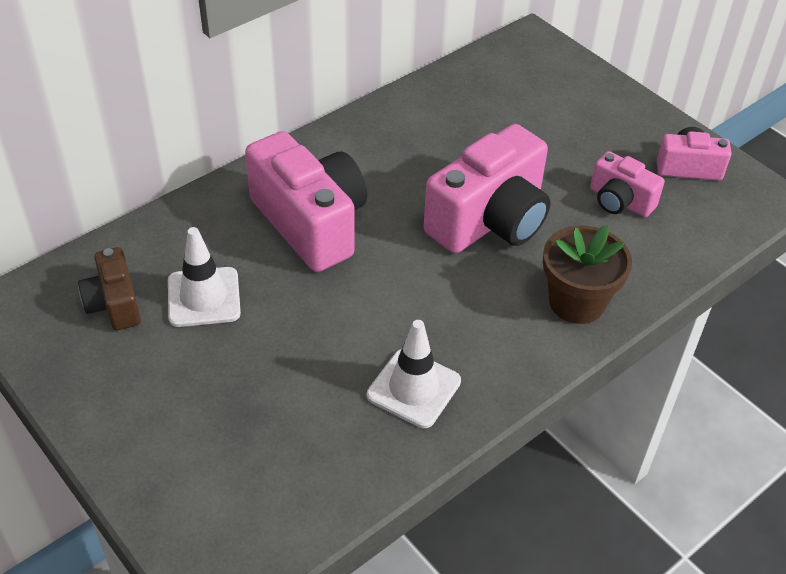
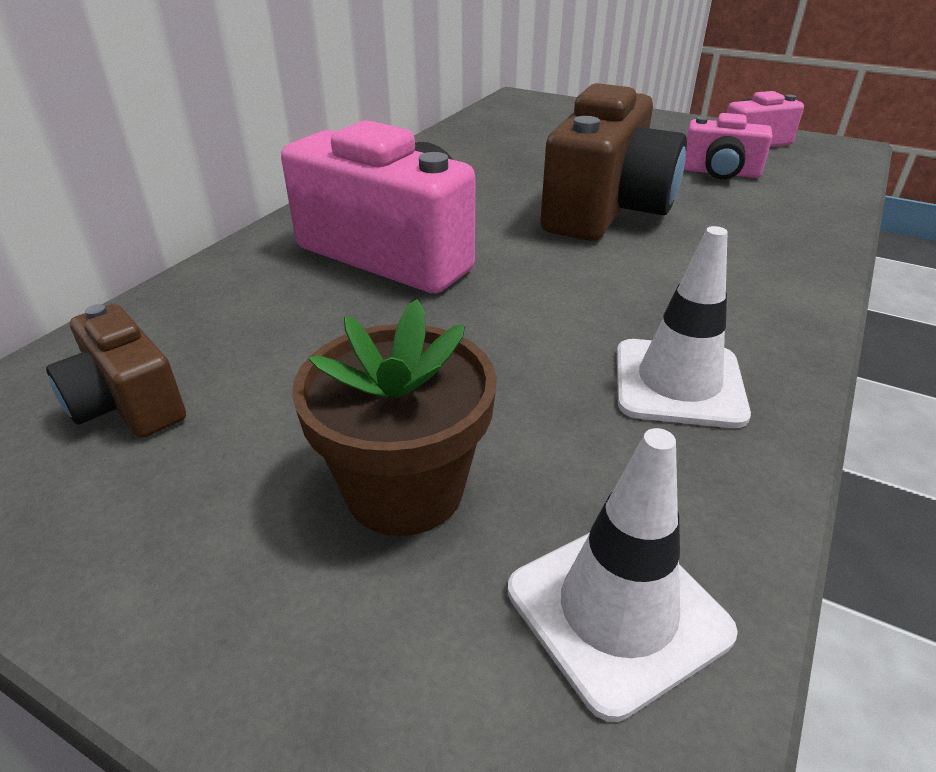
camera: 20 degrees left, 10 degrees down
(204, 297) = (283, 359): white traffic cone -> white traffic cone (617, 611)
(490, 220) = (606, 210): pink camera -> brown camera
(576, 302) = (774, 251): brown flower pot -> brown flower pot (404, 489)

